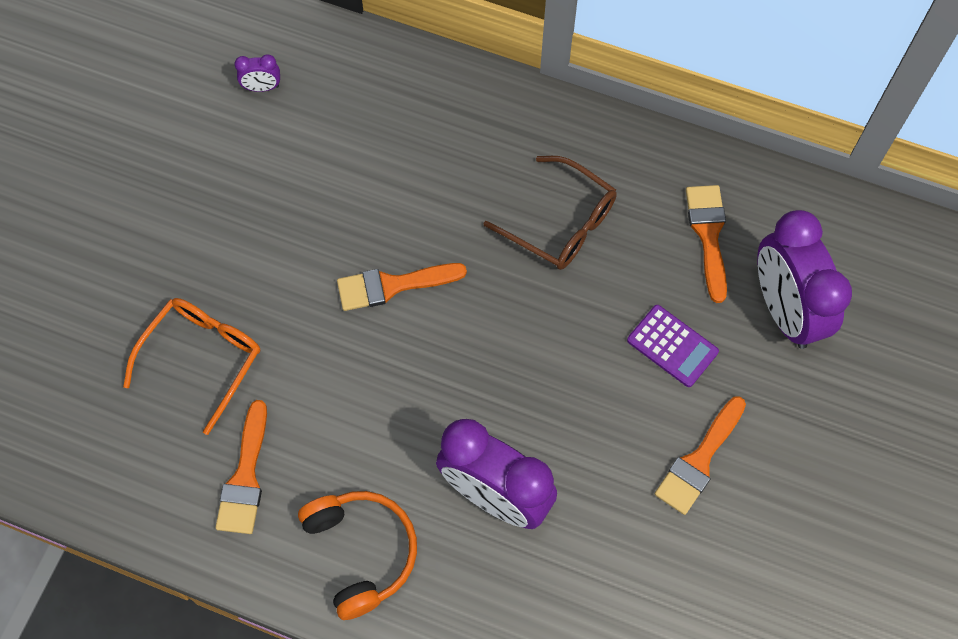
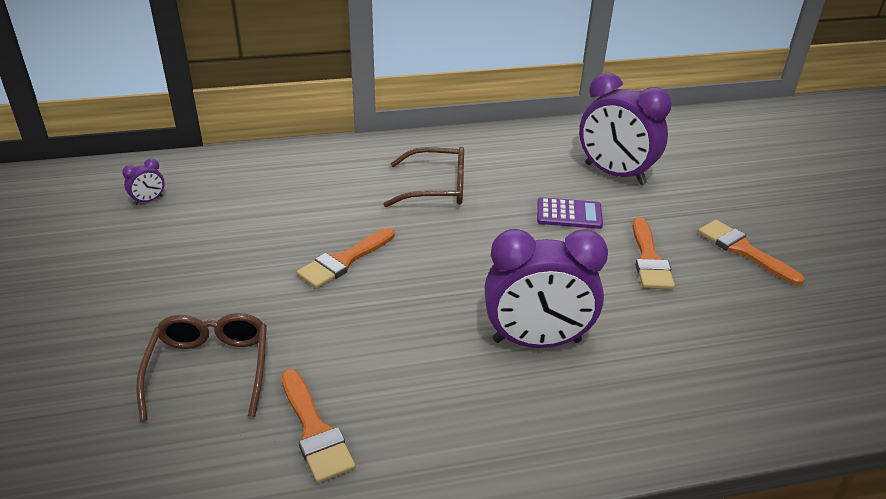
camera: 35 degrees left, 30 degrees down
(202, 359) = (209, 370): orange glasses -> brown glasses
(362, 552) = (467, 430): orange headphones -> none
(708, 235) = (534, 160): orange brush -> orange brush (743, 250)

